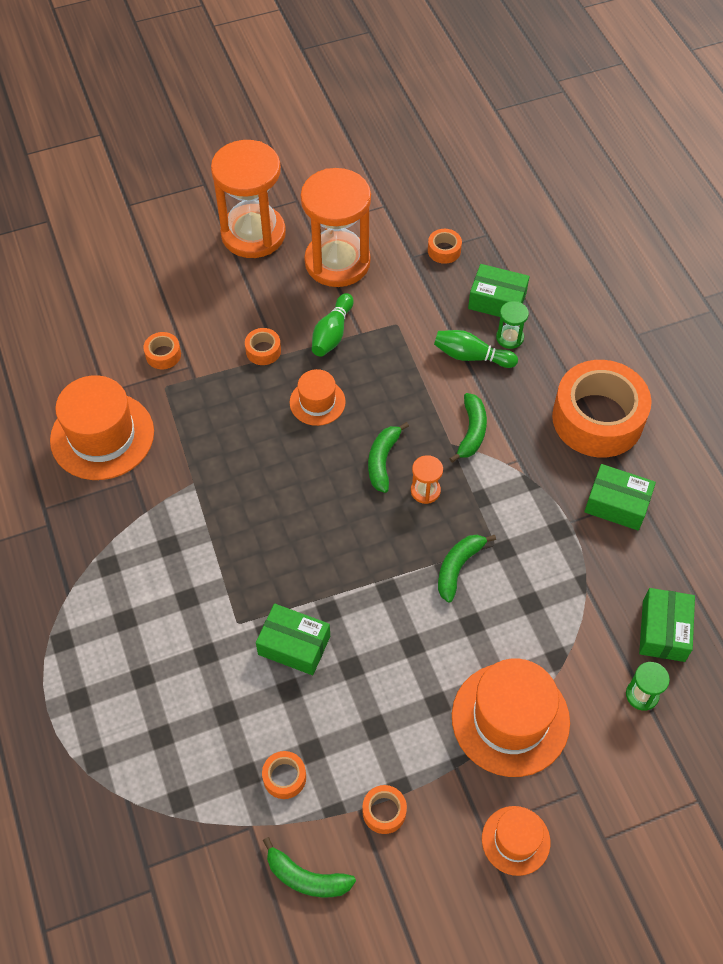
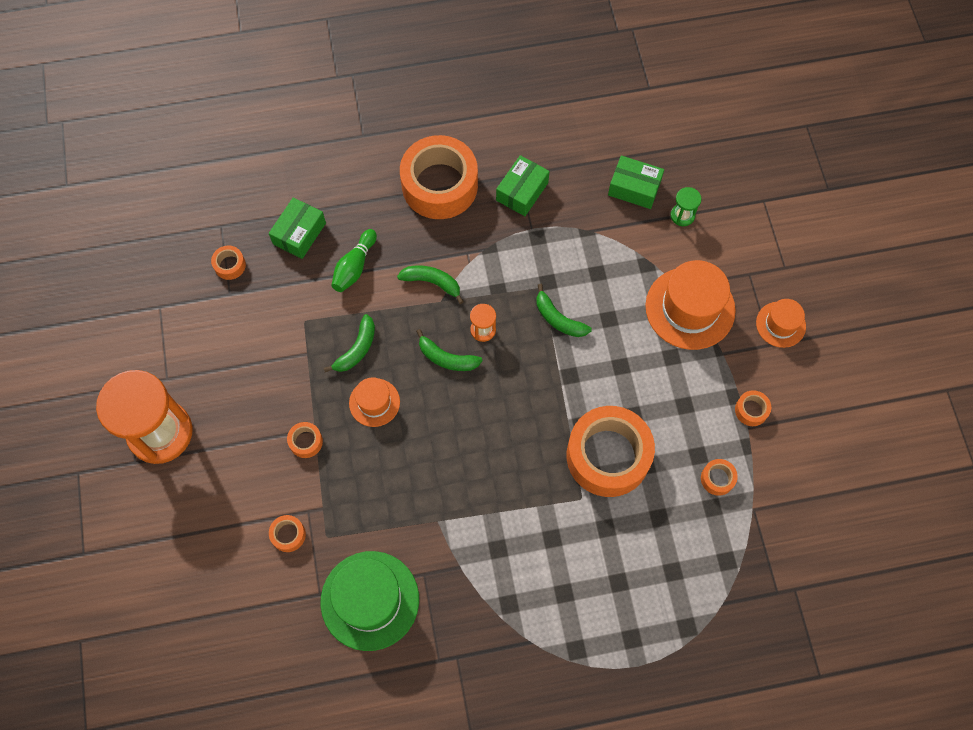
camera: 80 degrees left, 10 degrees up
(102, 436) = (370, 600): orange hat -> green hat
(294, 645) = (608, 456): green box -> orange tape
(306, 877) = (795, 473): green banana -> green banana (356, 349)
(332, 333) = (301, 378): green bowling pin -> none
(337, 262) = (218, 360): orange hourglass -> none
(509, 337) = (342, 232): green hourglass -> none

